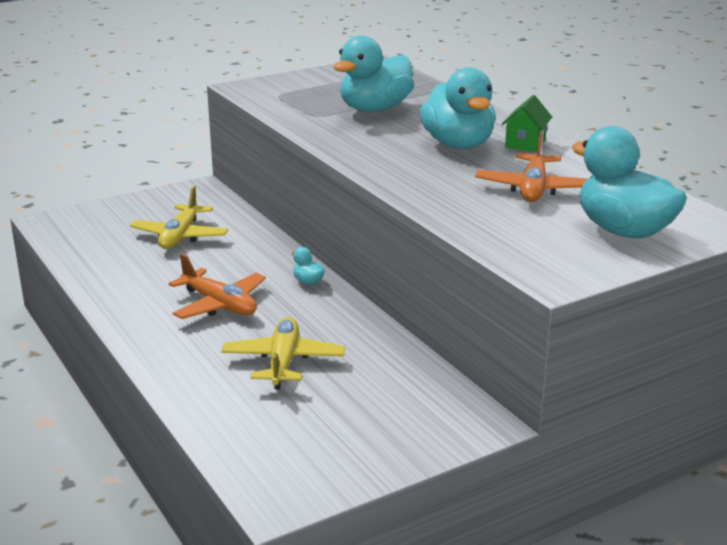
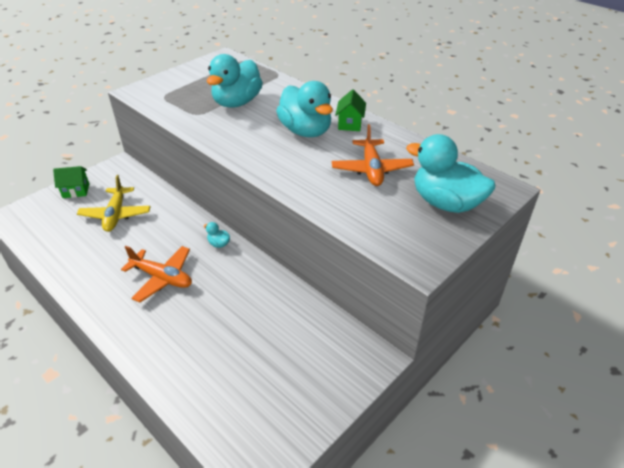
camera: 15 degrees left, 15 degrees up
(136, 207) = (76, 191): none -> green house
(283, 362) = (223, 326): yellow plane -> none

